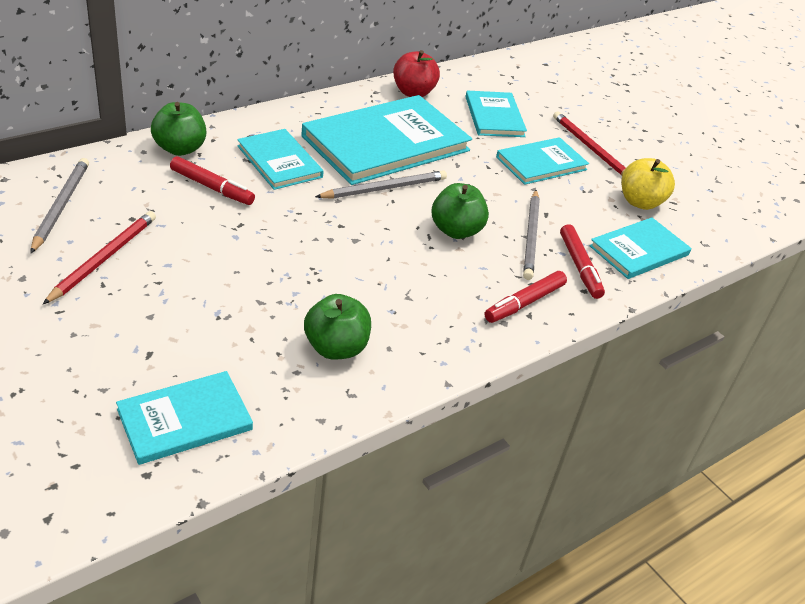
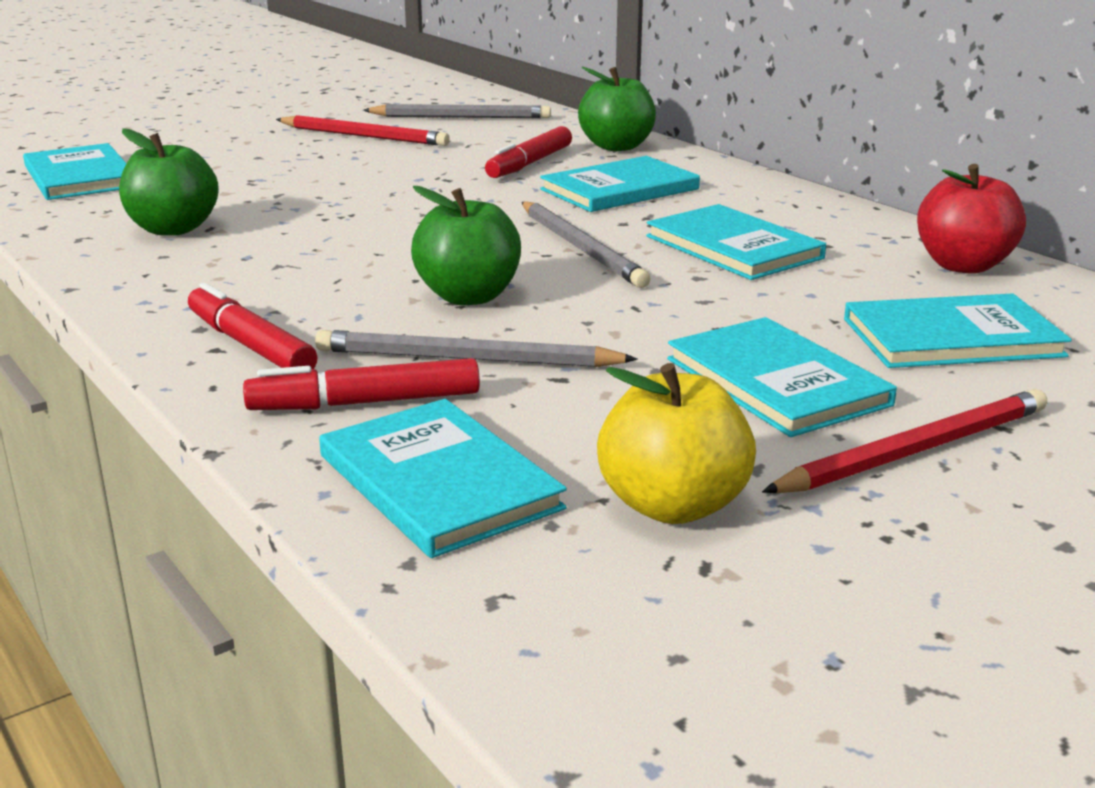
camera: 95 degrees right, 15 degrees down
(386, 143) = (733, 247): turquoise book -> turquoise book, size x0.55

